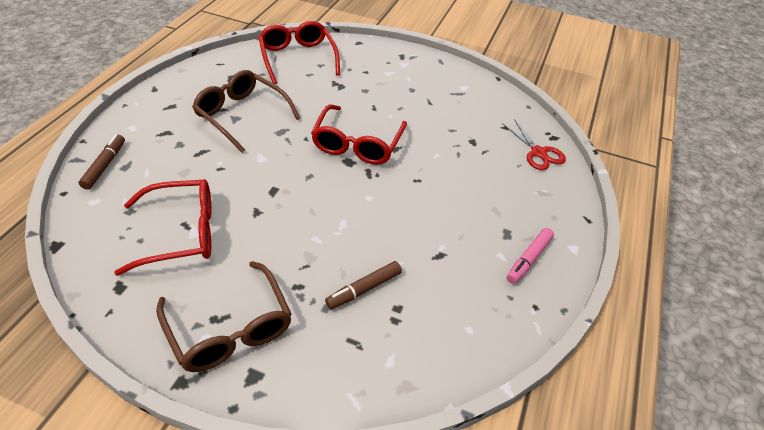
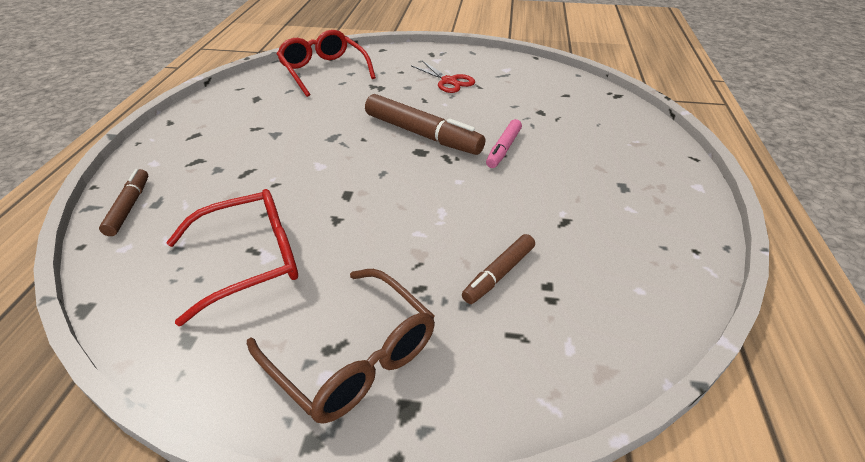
camera: 10 degrees left, 5 degrees down
(241, 115) = (281, 130): brown glasses -> none
(357, 144) = (422, 134): red glasses -> brown marker
(528, 259) = (660, 206): pink marker -> pink marker (503, 149)
(538, 153) = (611, 110): red scissors -> red scissors (449, 81)

